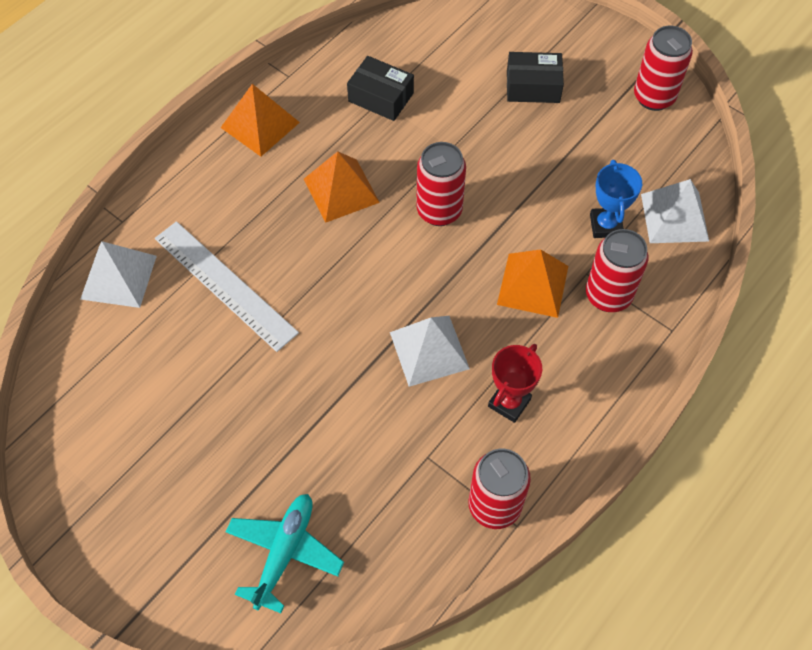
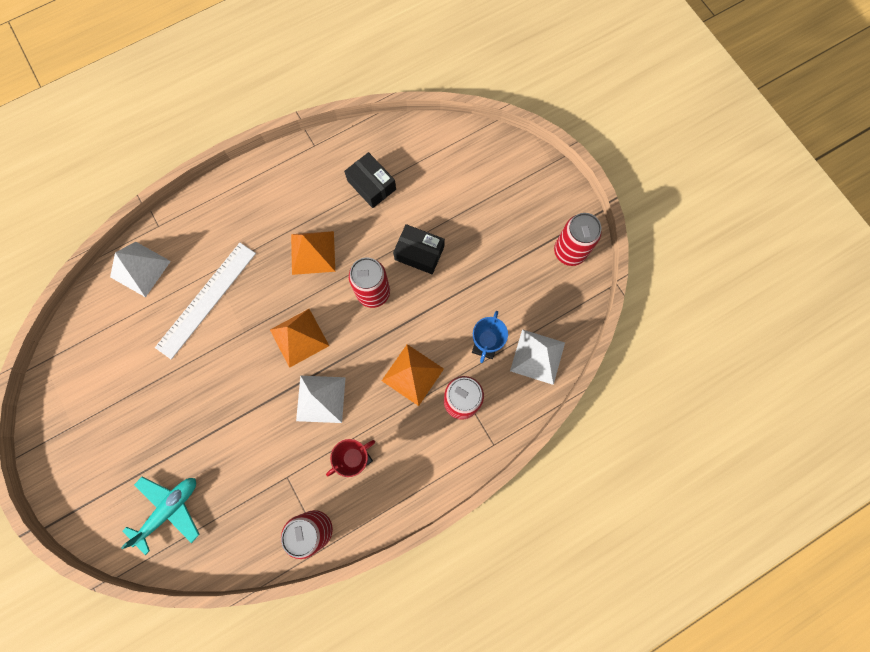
camera: 20 degrees right, 15 degrees up
(225, 285) = (206, 299): white ruler -> white ruler turned 60 degrees clockwise
(260, 125) = (279, 180): orange pyramid -> orange pyramid (299, 337)
(533, 86) = (484, 212): black box -> black box (419, 253)

